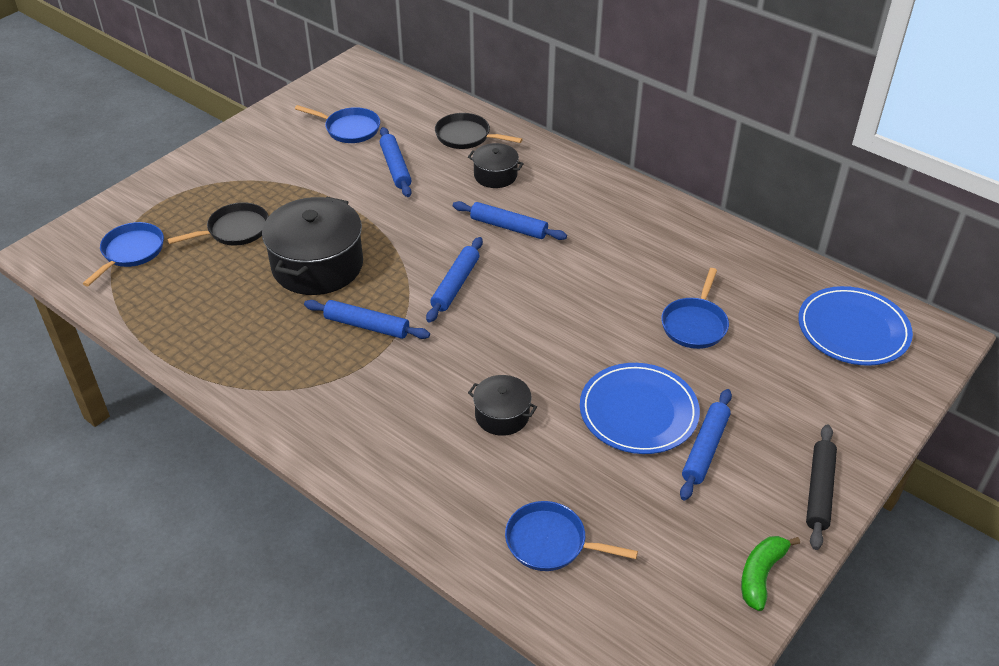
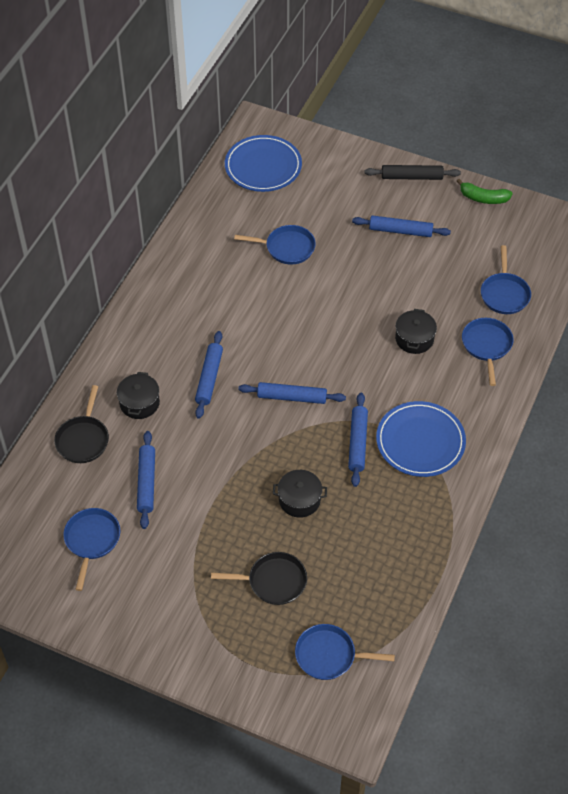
camera: 105 degrees left, 10 degrees up
(235, 230) = (273, 581): black pan -> black pan turned 135 degrees clockwise
(317, 265) = (299, 500): black pot -> black pot, size x0.52
(395, 167) = (146, 482): blue rolling pin -> blue rolling pin turned 60 degrees counterclockwise
(462, 492) = (487, 346): none -> blue pan
(638, 411) = (382, 267): blue plate -> blue plate (420, 441)

